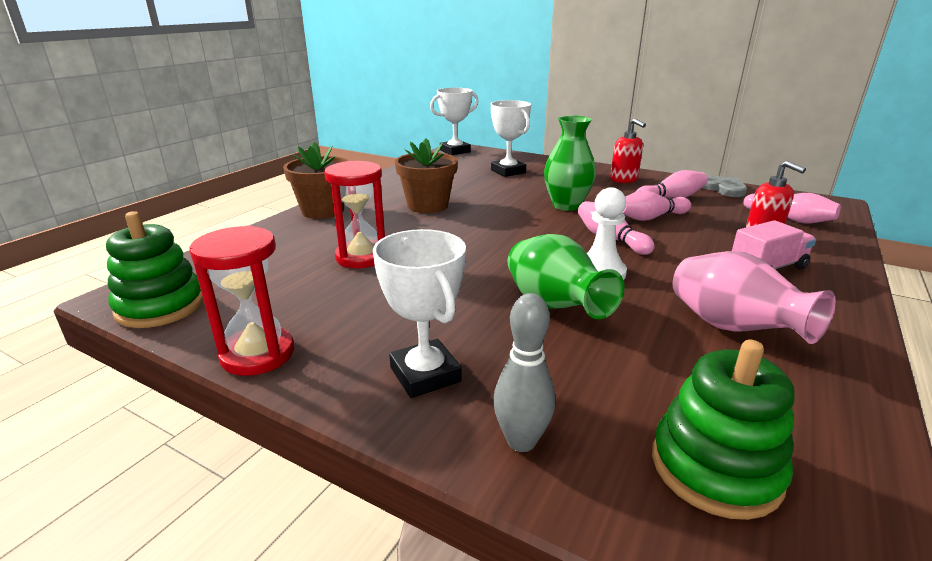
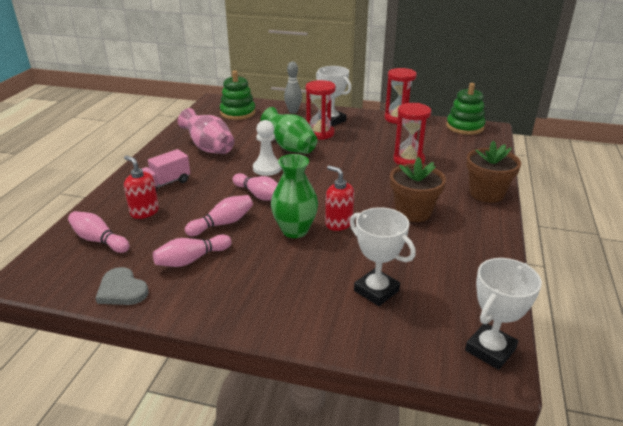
camera: 165 degrees right, 5 degrees up
(478, 335) = (320, 133): none -> red hourglass
(624, 180) = (233, 293): red soap dispenser -> red soap dispenser (338, 223)

